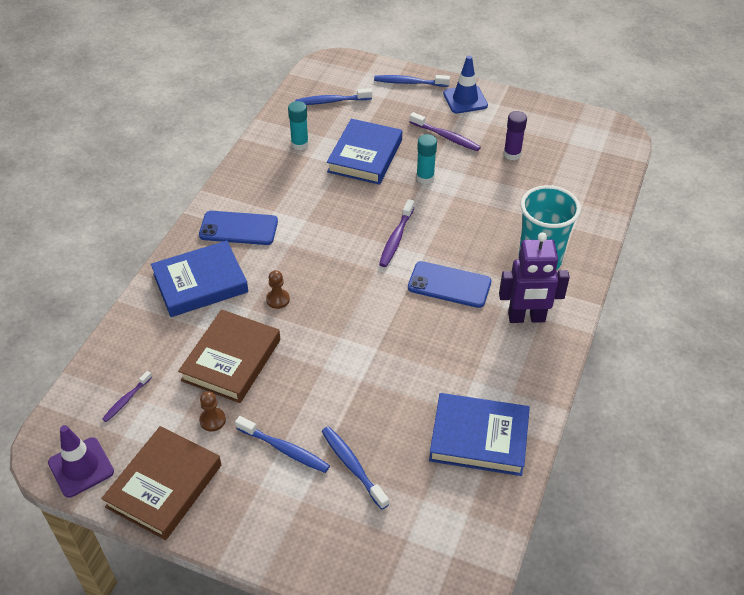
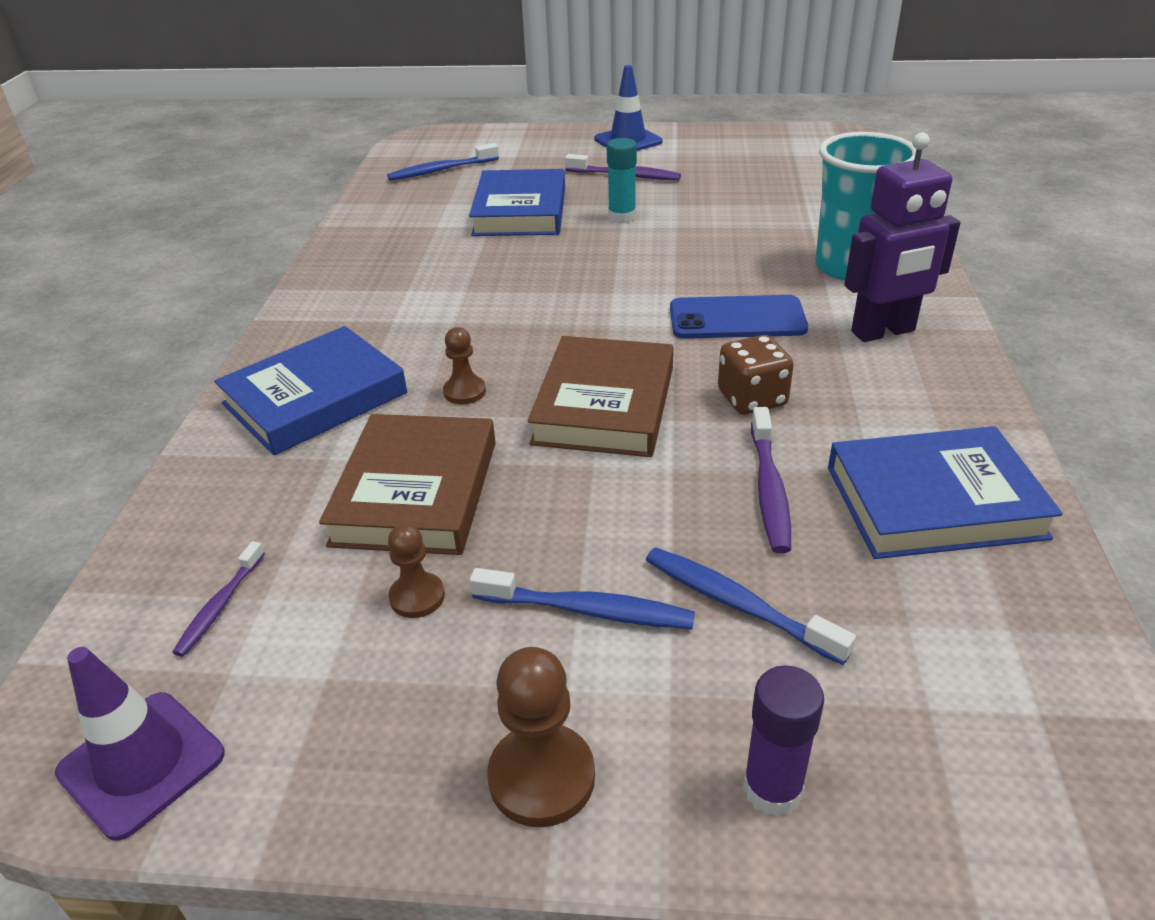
camera: 15 degrees left, 10 degrees down
(164, 486) = (353, 748): brown book -> brown book (604, 405)
(233, 520) = (542, 777): none -> brown pawn
(238, 228) = (356, 319): blue phone -> none
(300, 144) = (415, 216): turquoise glue stick -> none
(396, 238) = (619, 284): purple toothbrush -> purple toothbrush (769, 489)
(409, 83) = (542, 138): blue toothbrush -> none
(425, 346) = (752, 398): none -> brown dice
(512, 154) = (727, 176): purple glue stick -> purple glue stick (772, 789)

